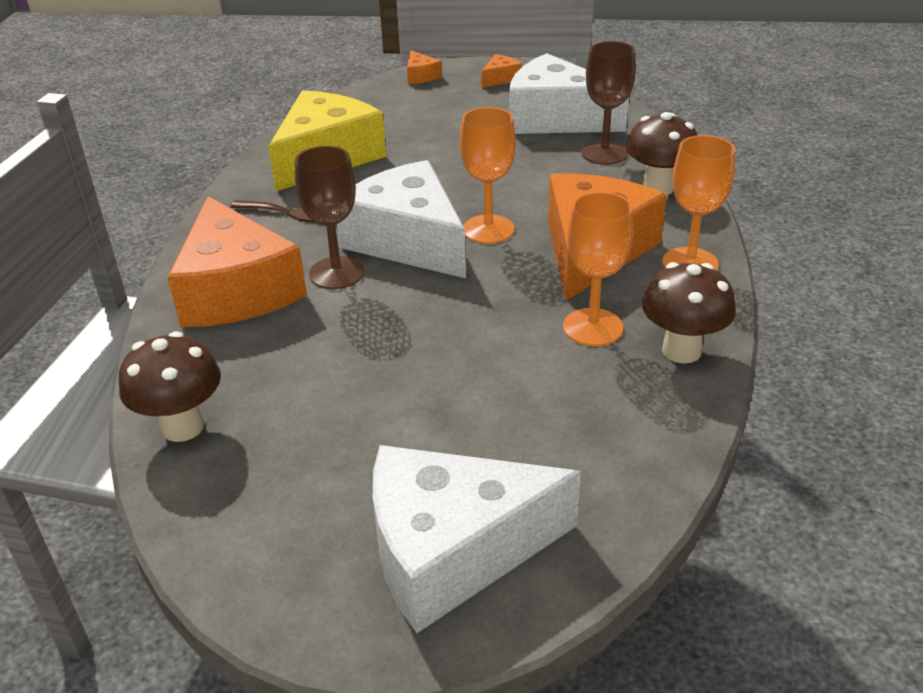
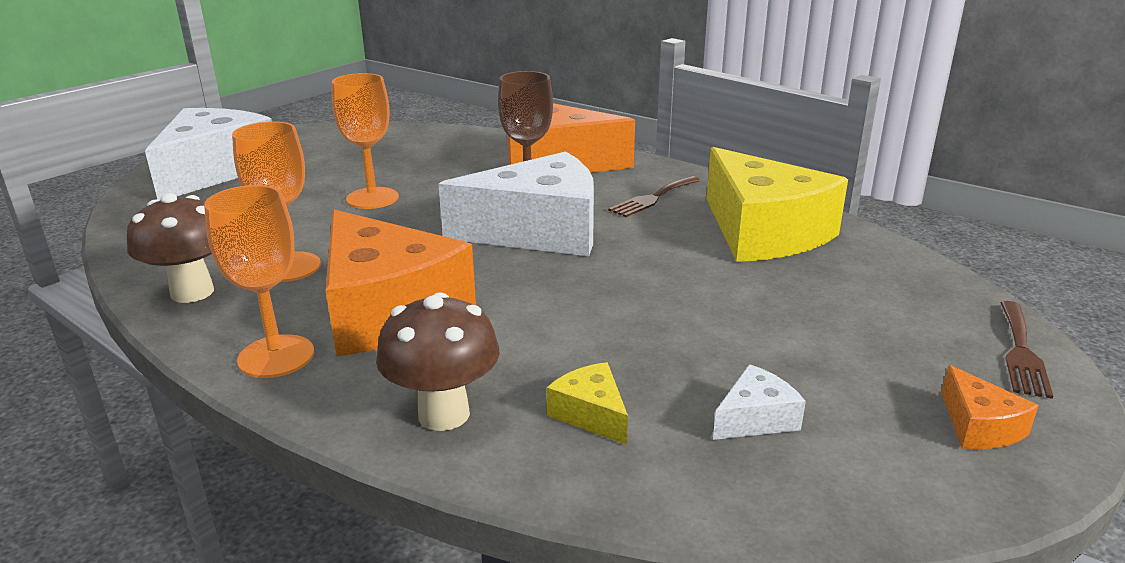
camera: 120 degrees right, 10 degrees down
(182, 427) = (428, 135): brown mushroom -> none
(420, 76) = (1021, 352): orange cheese -> brown fork
(488, 229) = (506, 271): orange goblet -> orange goblet (372, 198)
(555, 119) = (755, 418): white cheese -> white cheese, size x0.41
(604, 153) = (591, 414): brown goblet -> yellow cheese

